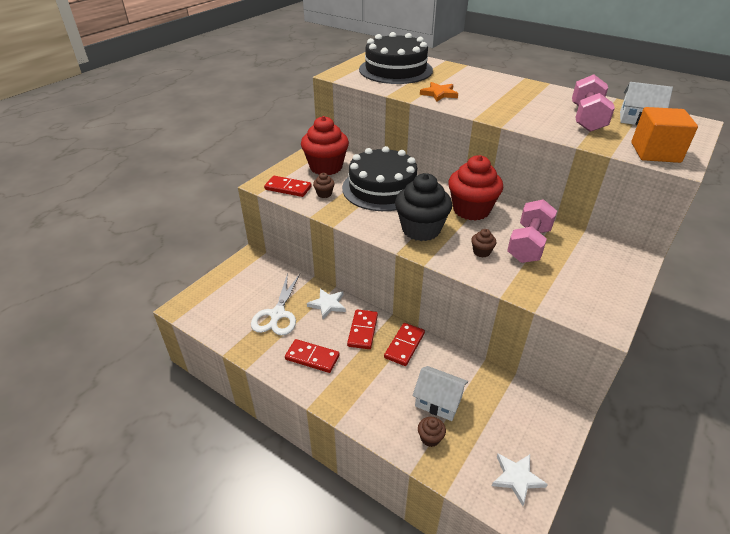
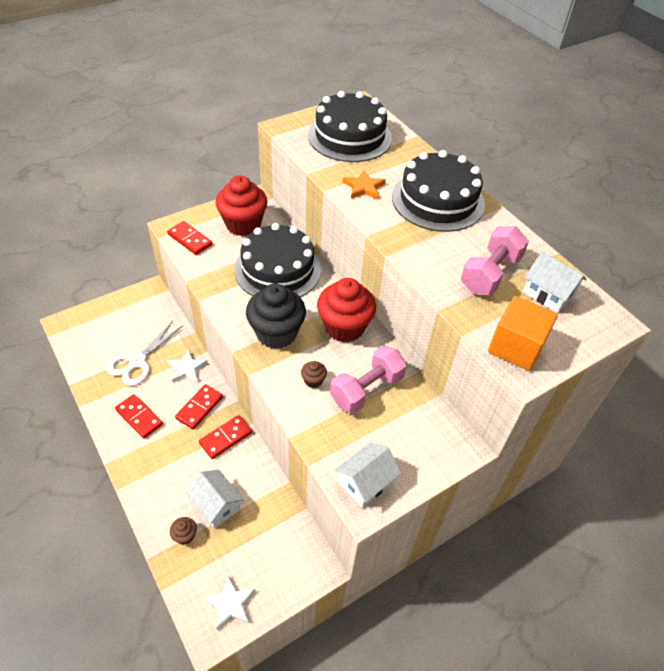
camera: 20 degrees right, 10 degrees up
(324, 194) = (218, 258): brown cupcake -> none
(501, 89) = (438, 200): none -> black cake
(591, 307) = (366, 482): none -> white house

